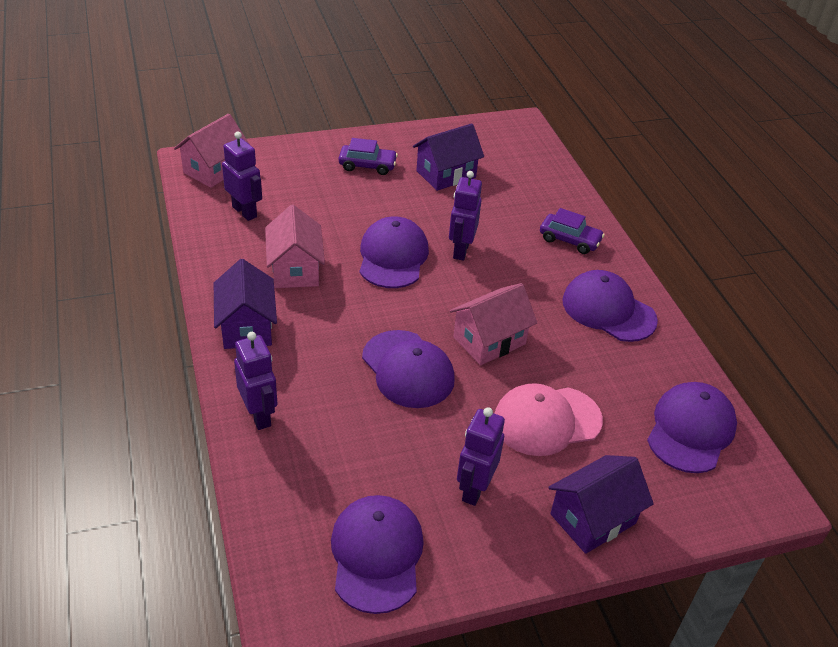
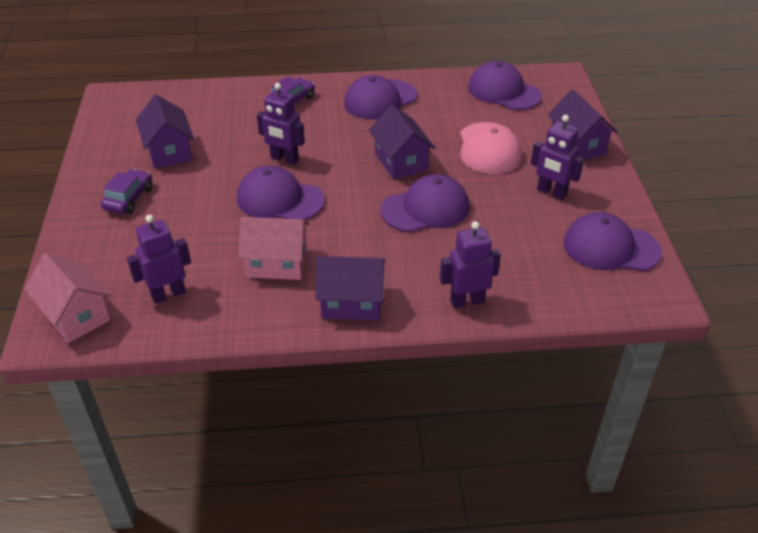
camera: 75 degrees left, 0 degrees up
(489, 340) = (401, 161): pink house -> purple house

